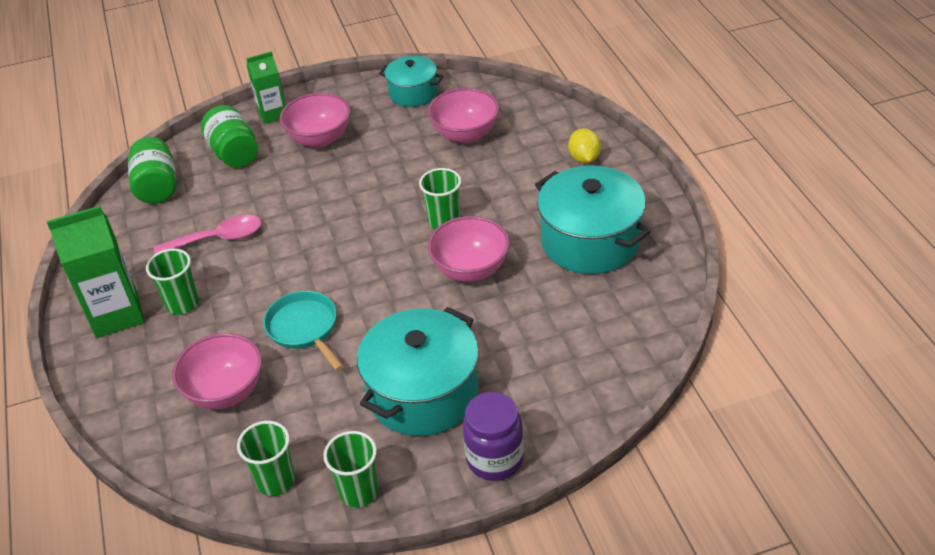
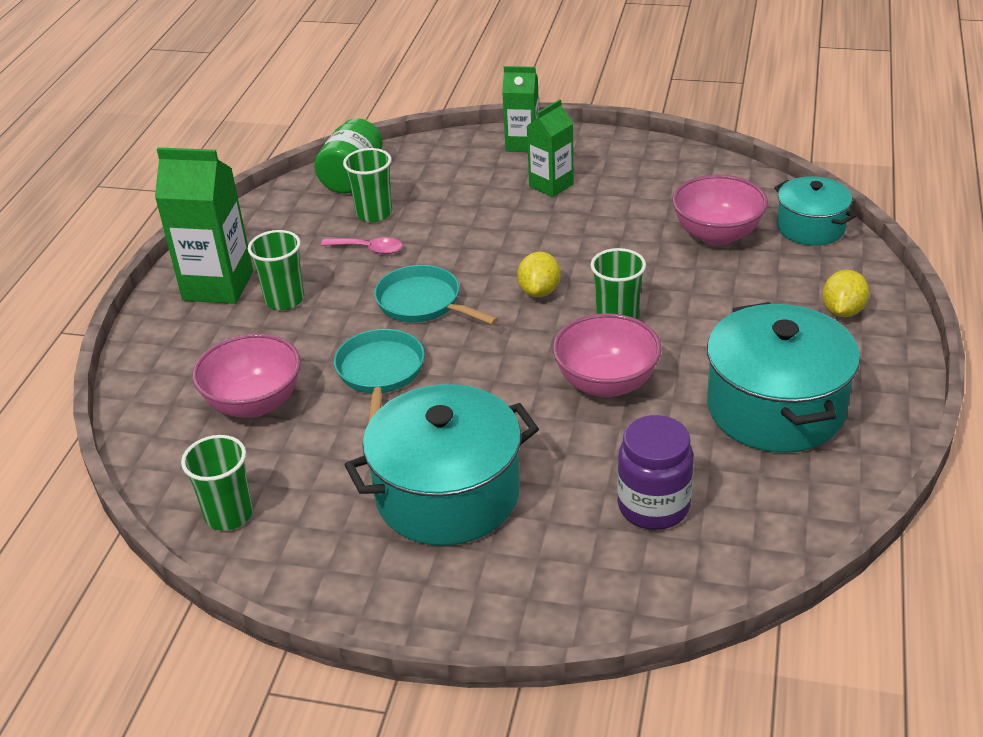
camera: 30 degrees right, 5 degrees down
(218, 238) = (369, 249): pink spoon -> pink spoon, size x0.66
(234, 153) = (452, 171): green jar -> none
(294, 263) = (423, 303): none -> turquoise pan
(320, 138) = (551, 185): pink bowl -> green carton
(359, 491) = (299, 566): green cup -> green cup (374, 213)
(373, 222) = (539, 291): none -> yellow lemon
(413, 93) = (691, 171): turquoise pot -> turquoise pot (810, 227)
(495, 459) = (468, 603): purple jar -> purple jar (653, 506)

